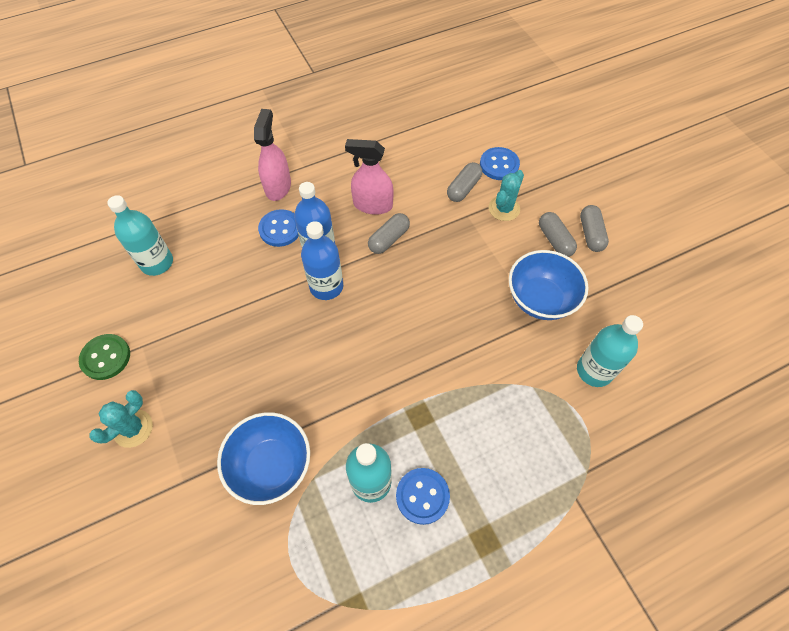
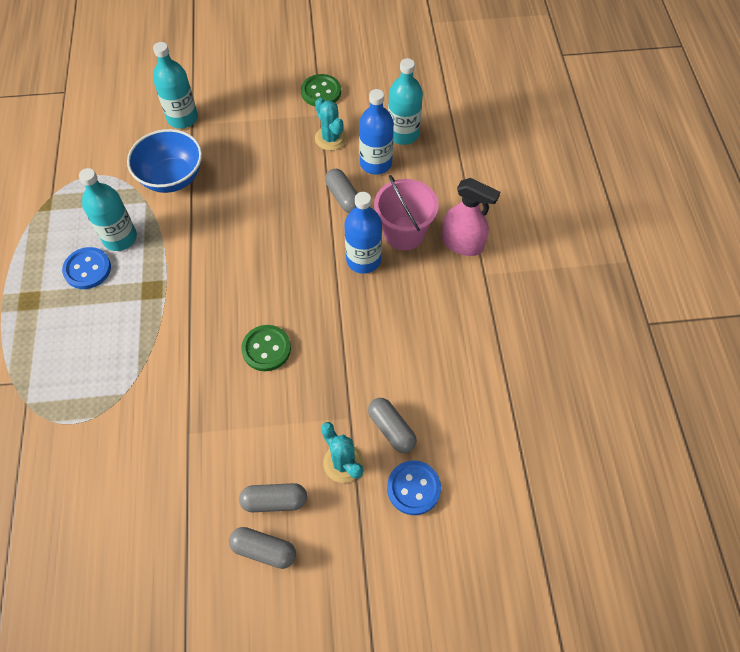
camera: 110 degrees right, 0 degrees up
(133, 428) = (250, 102): turquoise cactus -> turquoise cactus (330, 138)
(280, 229) = (404, 233): blue button -> pink bucket
(326, 286) = (318, 255): blue bottle -> blue bottle (375, 163)
(372, 205) = (403, 324): pink spray bottle -> none
(389, 239) = (350, 326): grey capsule -> grey capsule (343, 197)
(437, 291) = (266, 349): none -> green button
(540, 299) = (208, 446): blue bowl -> none
(594, 370) = (106, 460): turquoise bottle -> turquoise bottle (182, 118)

